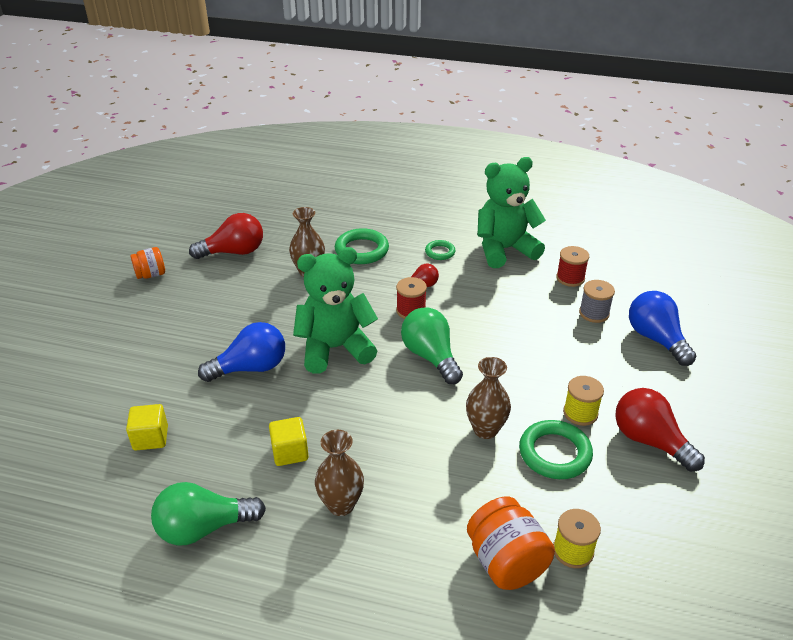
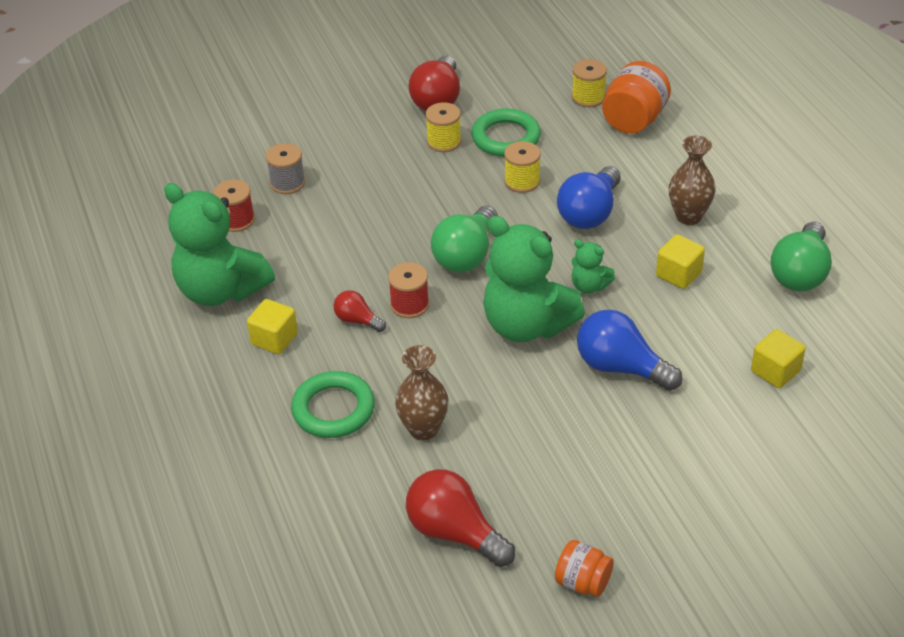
camera: 125 degrees left, 5 degrees up
(203, 528) = (800, 273): green light bulb -> green light bulb turned 75 degrees clockwise
(334, 397) = (589, 286): none -> green teddy bear
(440, 252) = (274, 339): green ring -> yellow cube
(485, 429) = (522, 181): brown vase -> yellow spool
(656, 339) = (293, 135): blue light bulb -> blue light bulb (589, 213)

